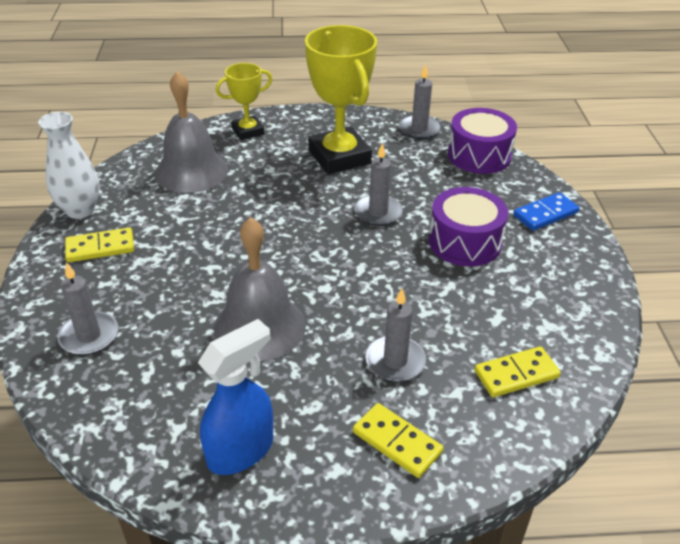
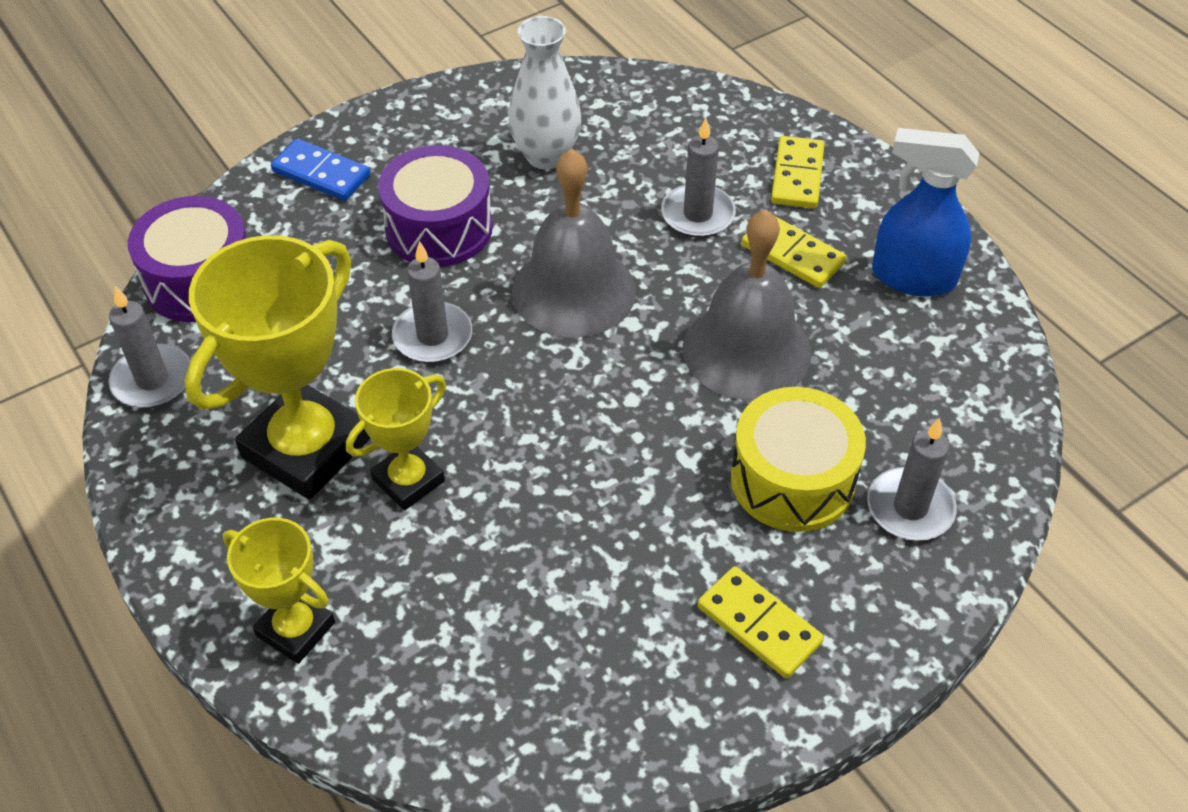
camera: 120 degrees left, 10 degrees up
(80, 210) = (702, 728): white vase -> white vase (546, 156)
(157, 299) = (792, 479): none -> yellow drum
(191, 171) = (481, 636): grey bell -> grey bell (573, 290)
(292, 177) = (408, 480): none -> yellow trophy
(516, 374) = (637, 125): yellow domino -> yellow domino (792, 254)

